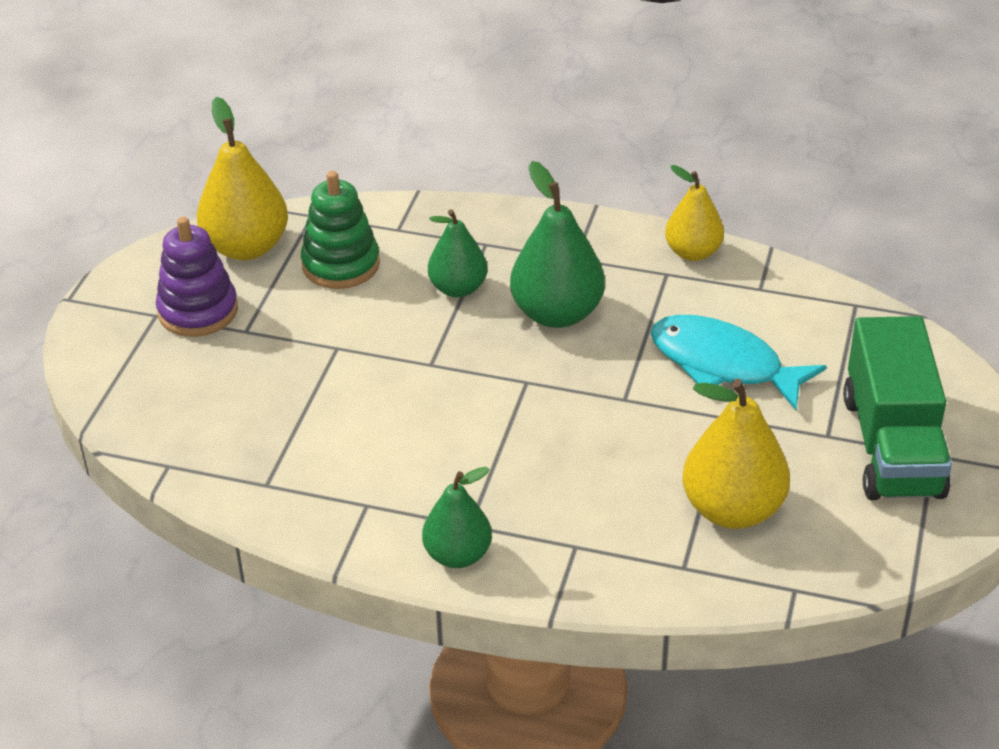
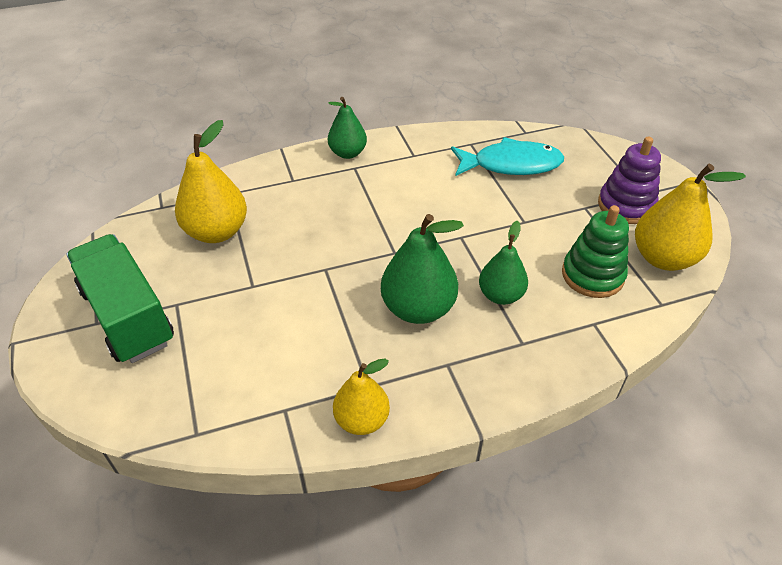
camera: 145 degrees right, 5 degrees up
(723, 364) = (275, 324): turquoise fish -> turquoise fish (511, 164)

